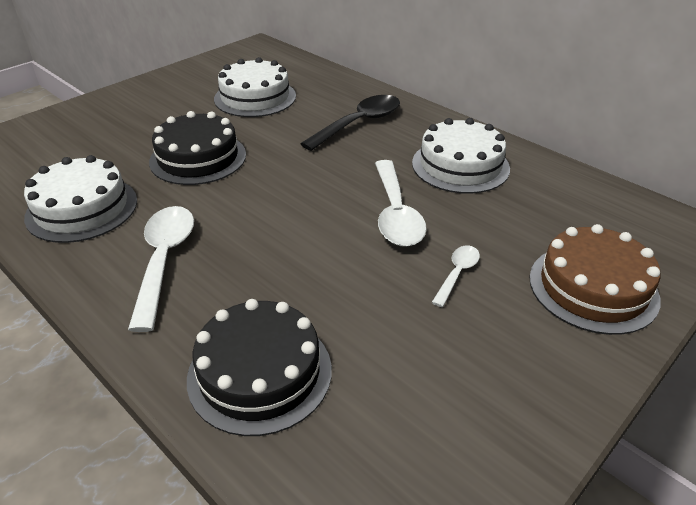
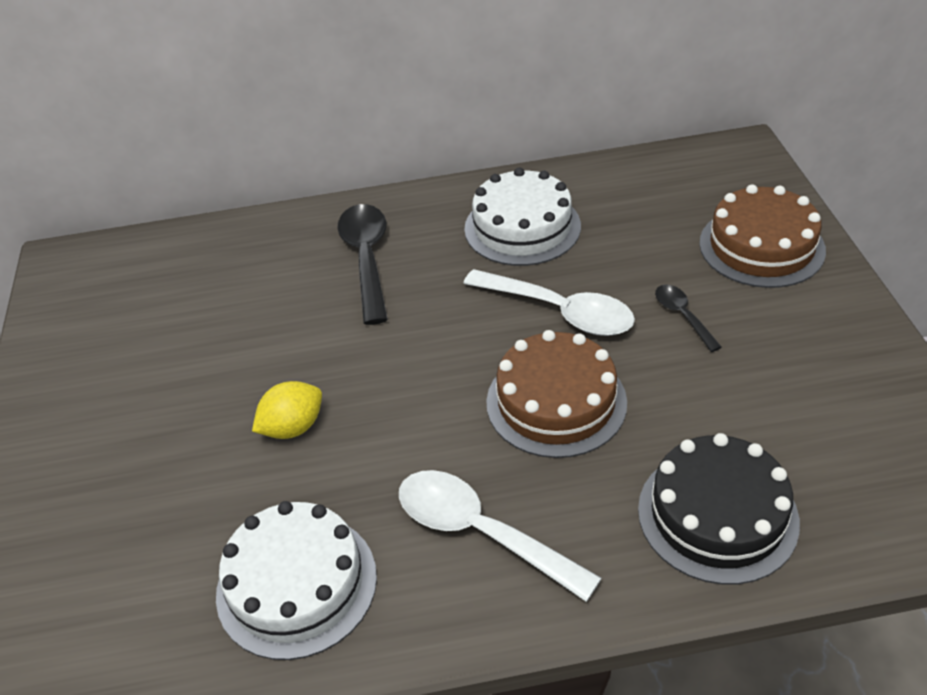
camera: 50 degrees left, 5 degrees up
(198, 158) = (293, 427): black cake -> yellow lemon
(255, 97) = (203, 319): white cake -> none
(306, 246) = (556, 402): none -> brown cake
(457, 273) = (682, 316): white spoon -> black spoon

